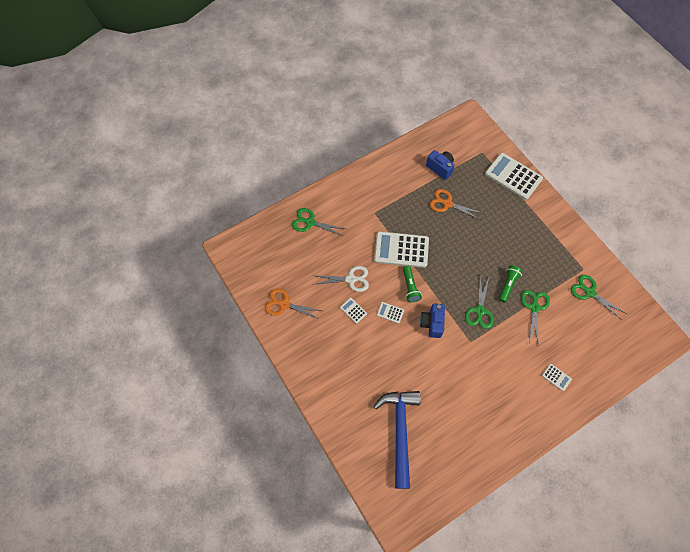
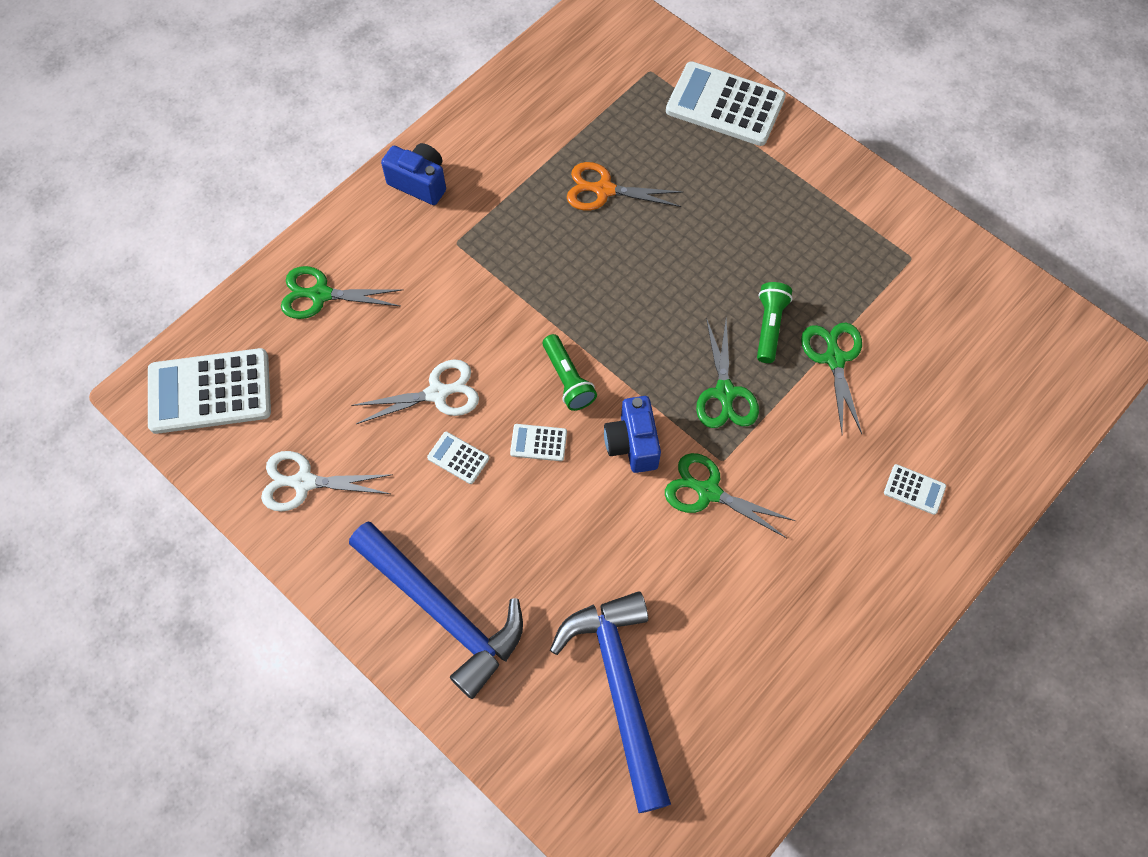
camera: 15 degrees left, 0 degrees up
(284, 304) = (303, 482): orange scissors -> white scissors
(331, 377) = (443, 612): none -> blue hammer
(401, 250) = (530, 306): white calculator -> white calculator (210, 391)
(440, 168) = (571, 121): blue camera -> blue camera (419, 183)
(589, 292) = (936, 301): green scissors -> green scissors (708, 491)

